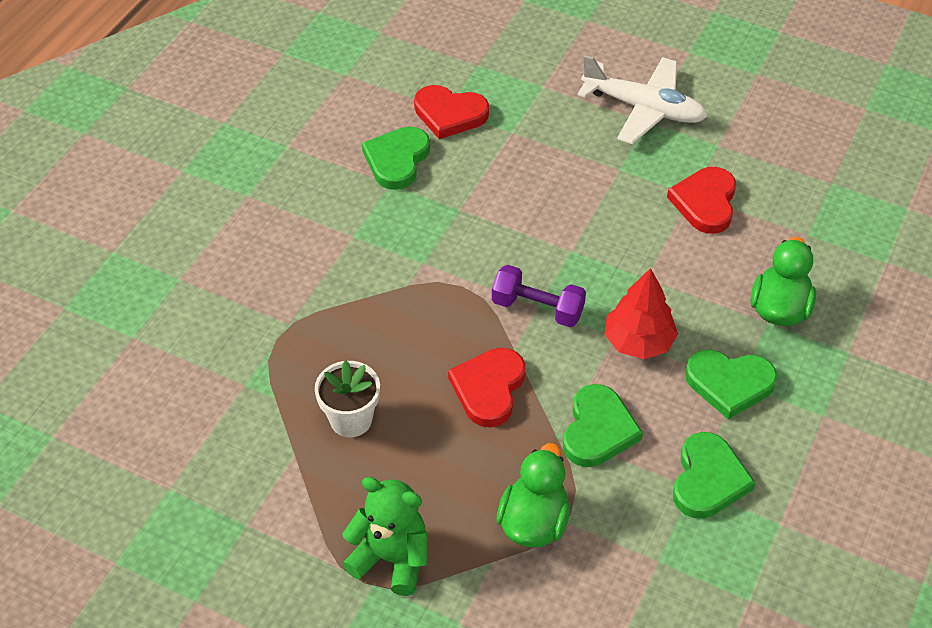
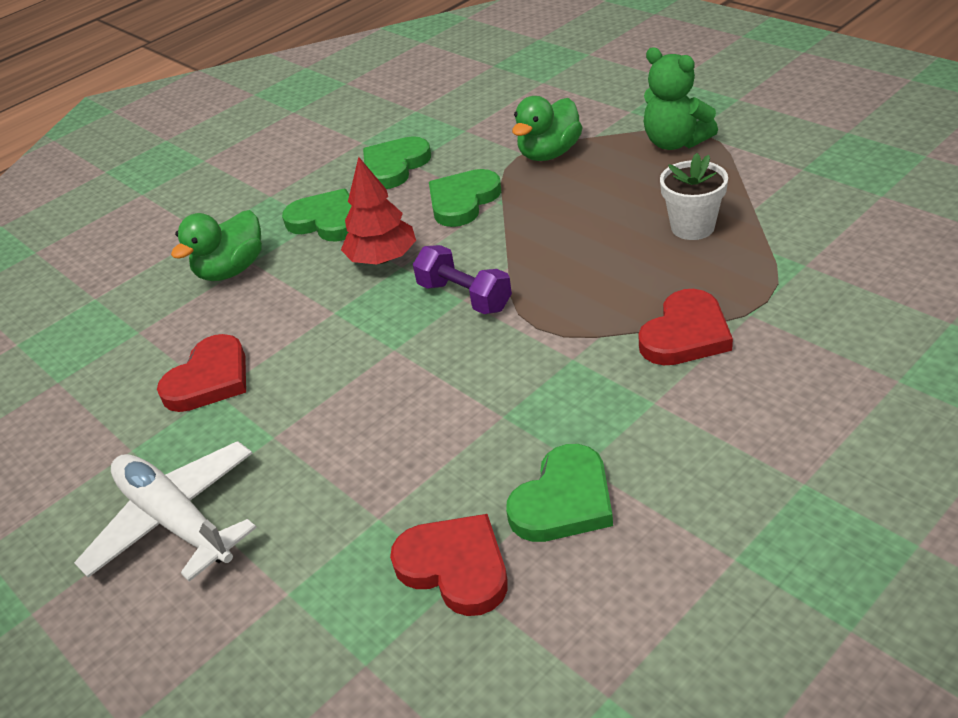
camera: 155 degrees left, 10 degrees down
(489, 389) = (547, 237): red heart -> red heart (685, 334)

